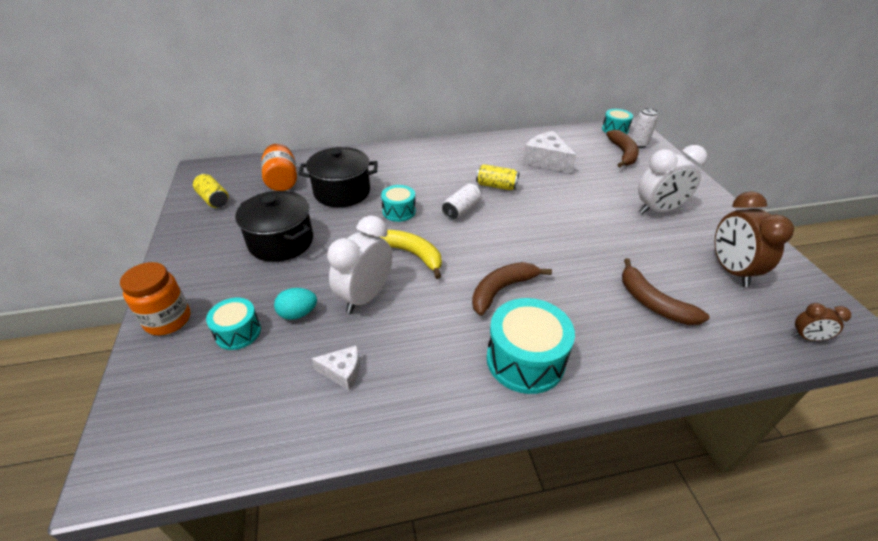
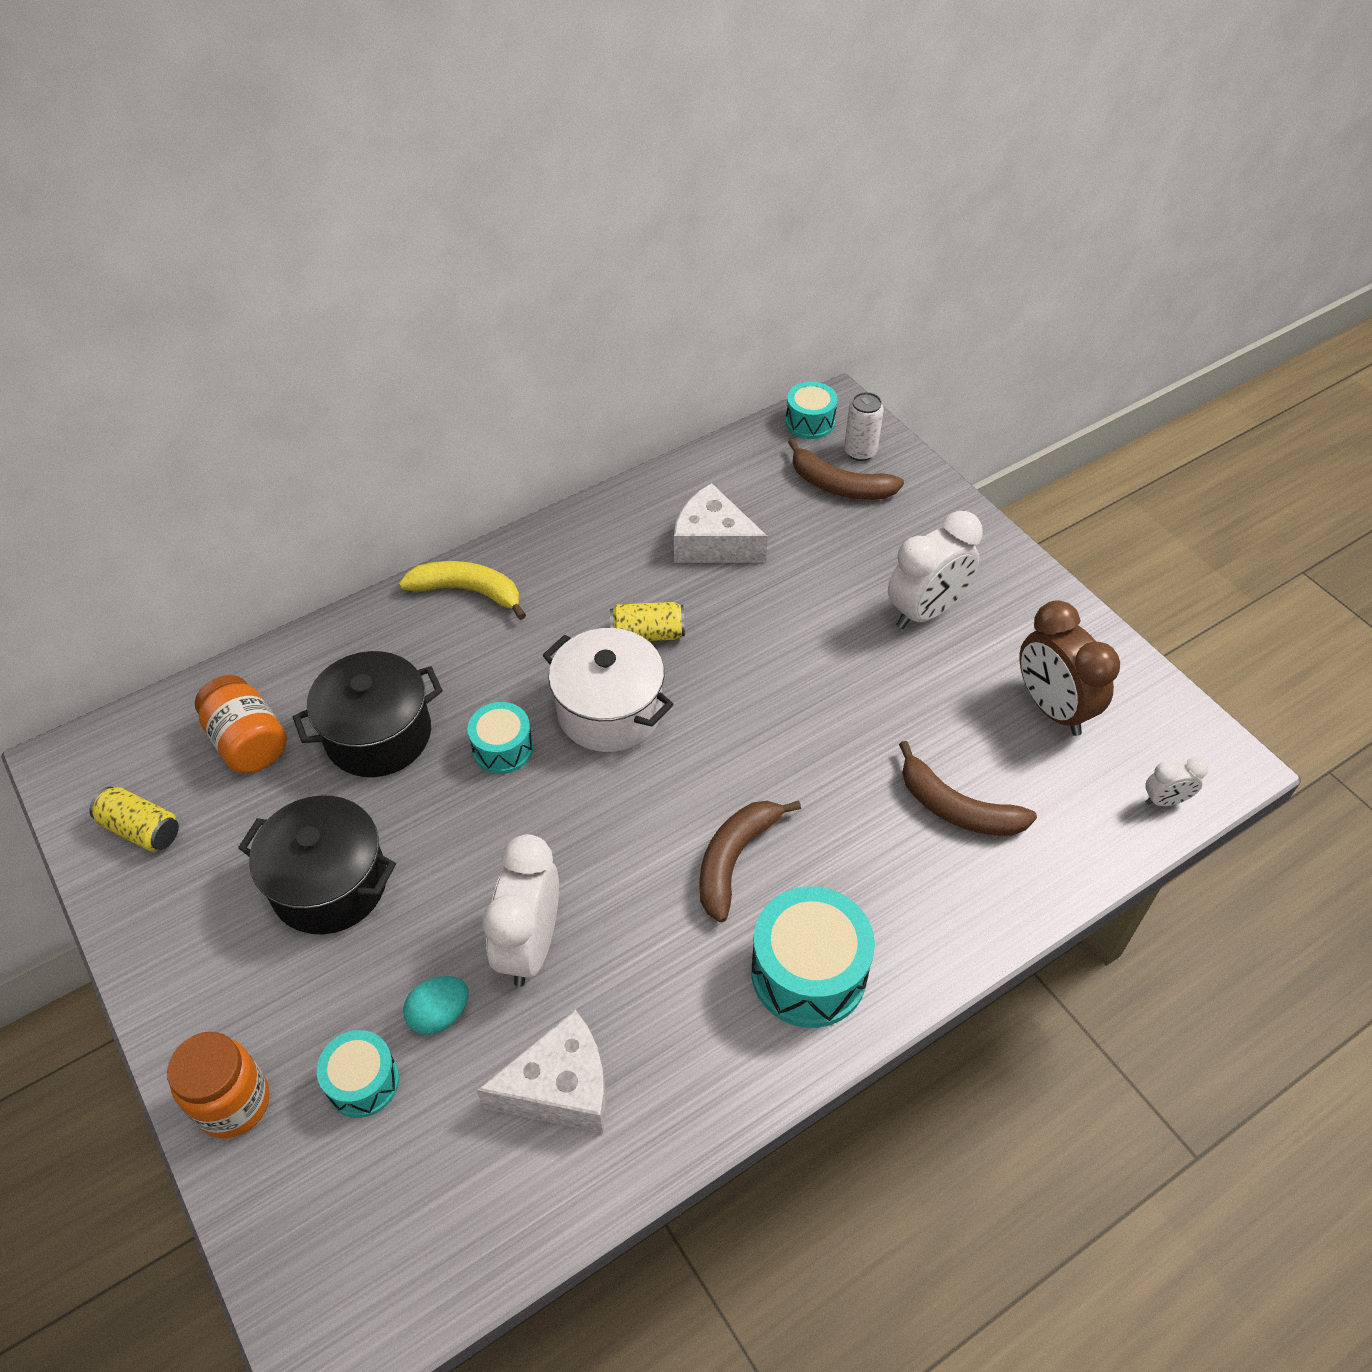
camera: 20 degrees left, 10 degrees up
(342, 372) = (560, 1088): white cheese -> white cheese, size x1.78
(411, 254) = (566, 836): yellow banana -> yellow banana (468, 591)
(461, 210) = (609, 711): white can -> white pot
(623, 154) = (839, 485): brown banana -> brown banana turned 135 degrees clockwise
(807, 338) = (1165, 800): brown clock -> white clock

